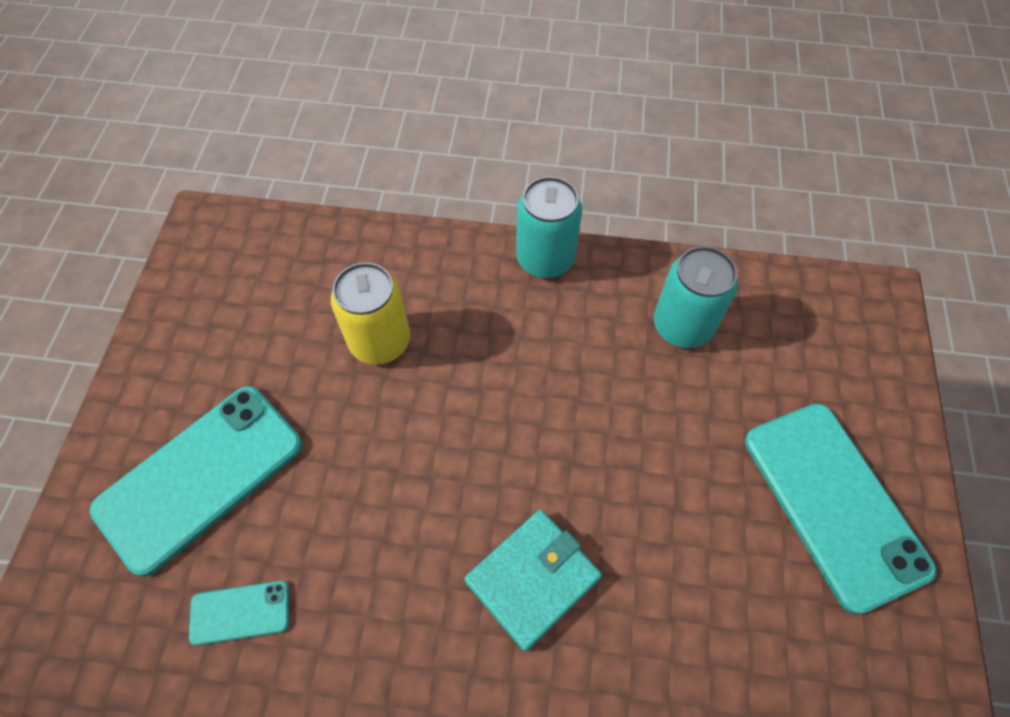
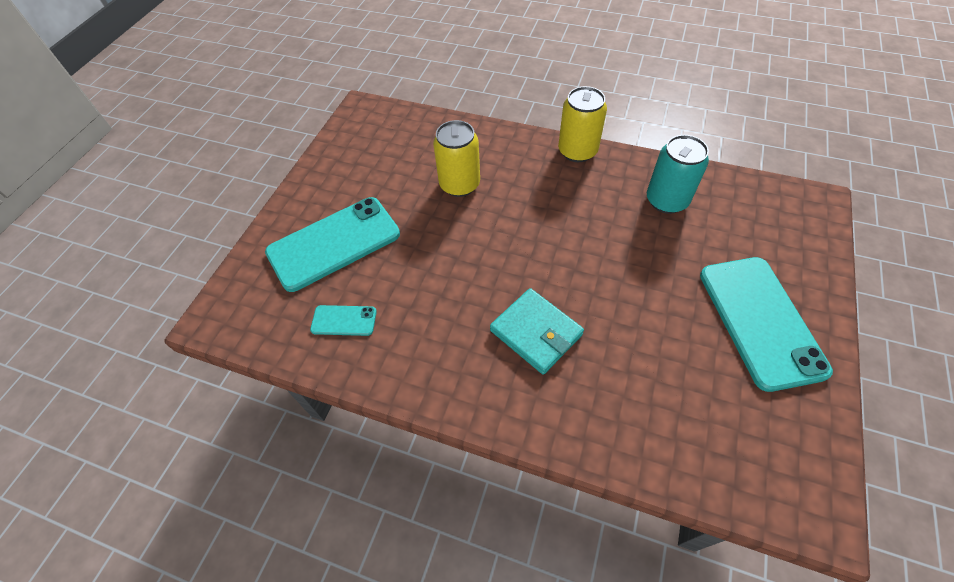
camera: 15 degrees right, 5 degrees down
(533, 579) = (536, 333): turquoise wallet -> turquoise wallet turned 75 degrees clockwise
(545, 259) = (577, 151): turquoise can -> yellow can

